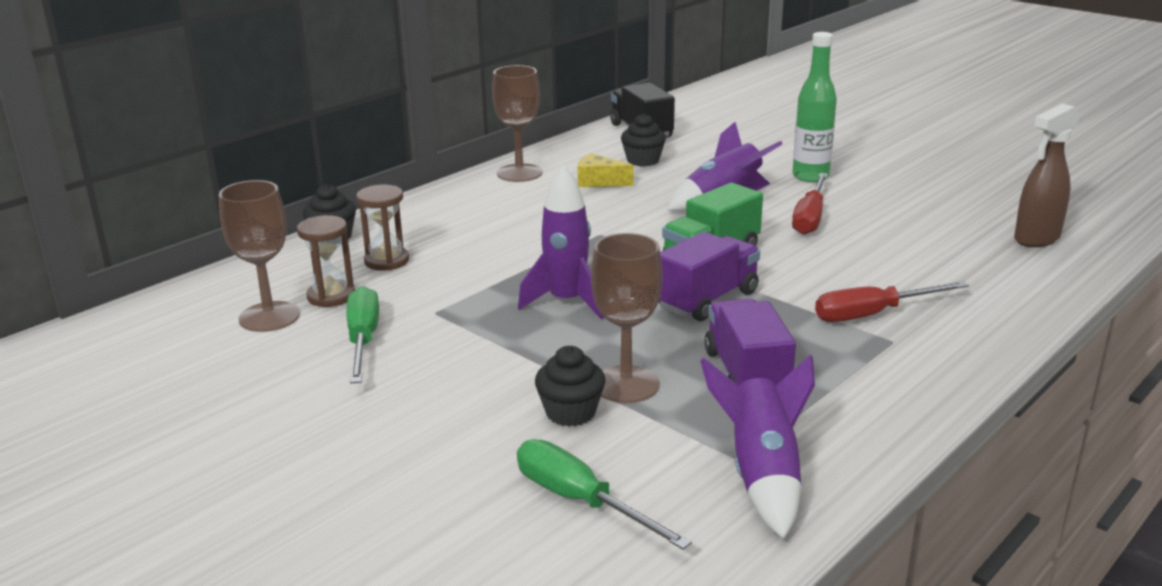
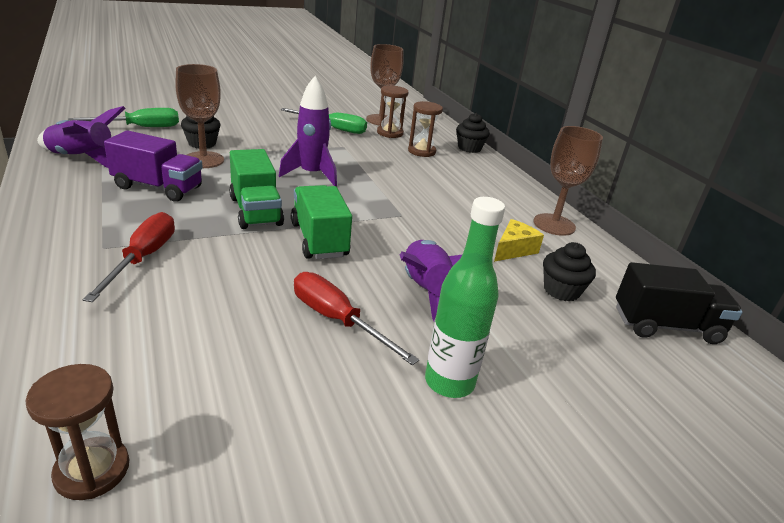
camera: 110 degrees right, 5 degrees up
(707, 300) = (255, 211): purple truck -> green truck
(1036, 239) = (92, 470): brown spray bottle -> brown hourglass

